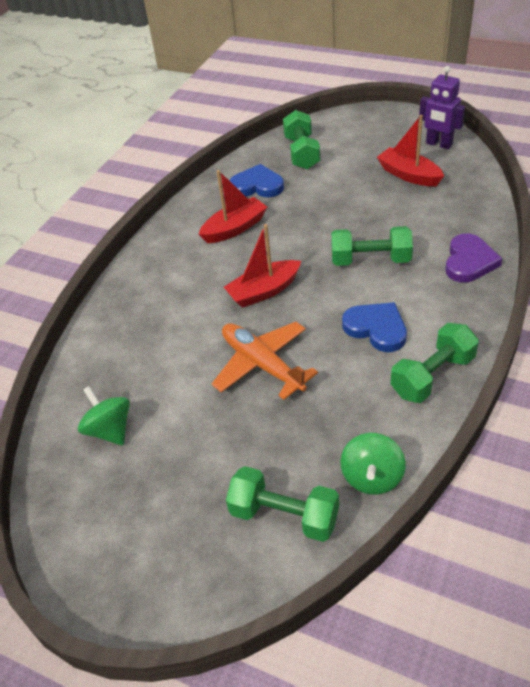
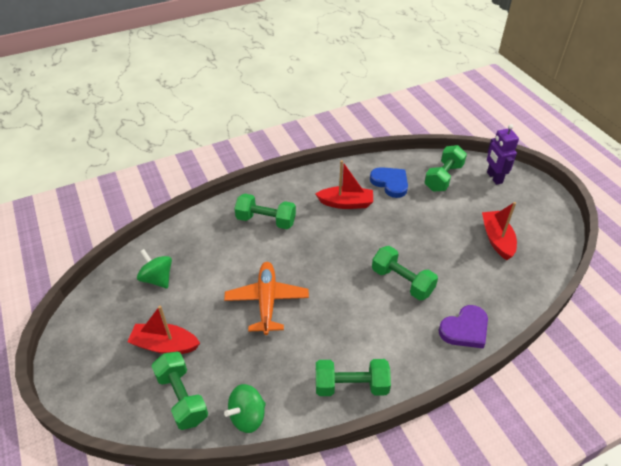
camera: 35 degrees right, 0 degrees up
(110, 430) = (157, 278): green spinning top -> green spinning top turned 45 degrees counterclockwise
(168, 294) = (266, 220): none -> green dumbbell
(264, 291) = (317, 256): red boat -> red boat (165, 345)
(376, 328) = (353, 329): blue heart -> none
(438, 144) = (545, 230): purple robot -> purple robot (494, 178)

